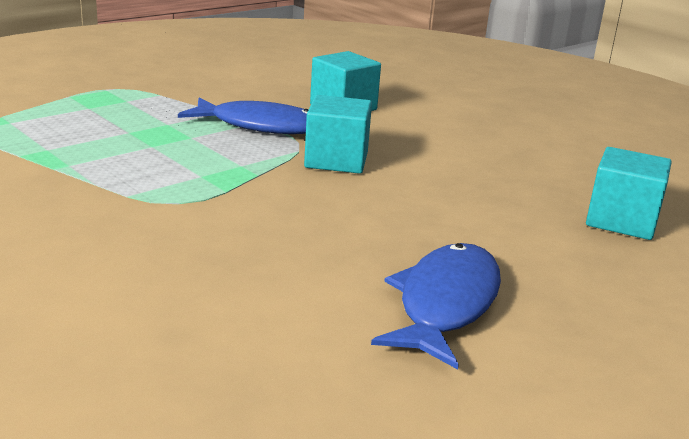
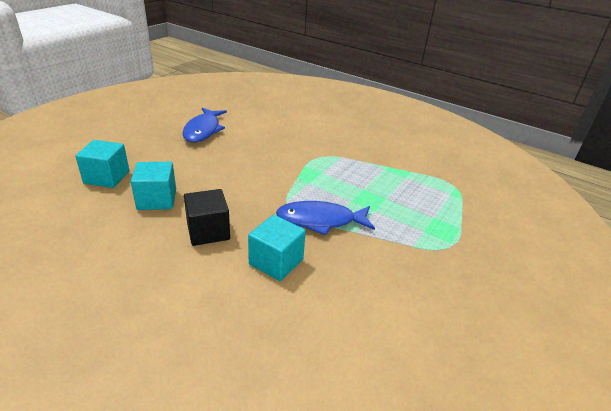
camera: 165 degrees right, 10 degrees up
(336, 160) = (261, 196): turquoise cube -> turquoise cube (157, 199)
(425, 138) = (208, 231): none -> black cube

